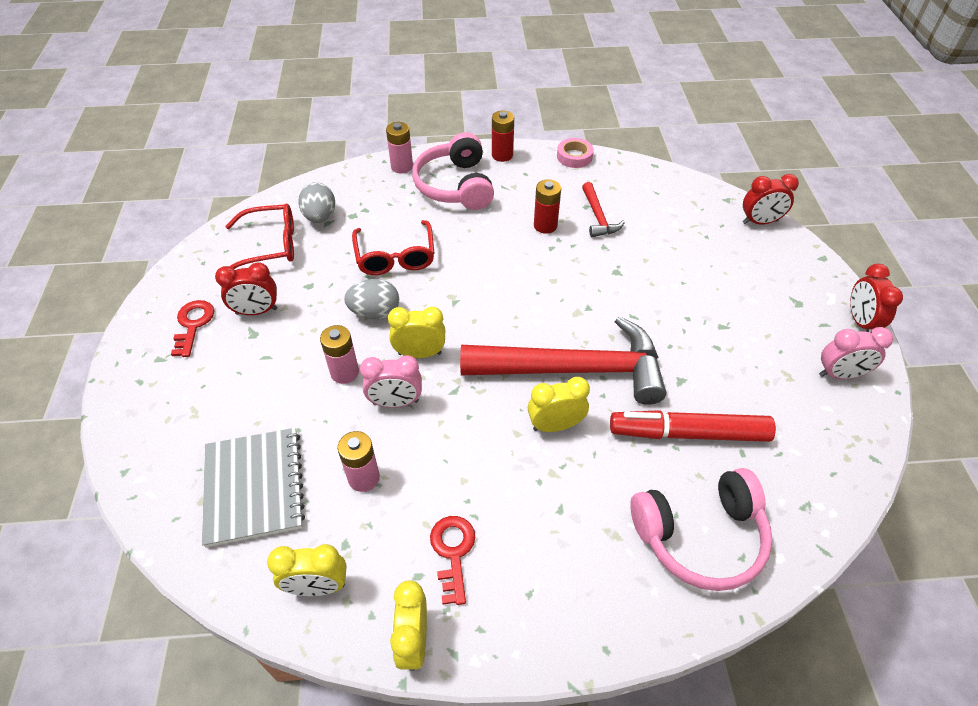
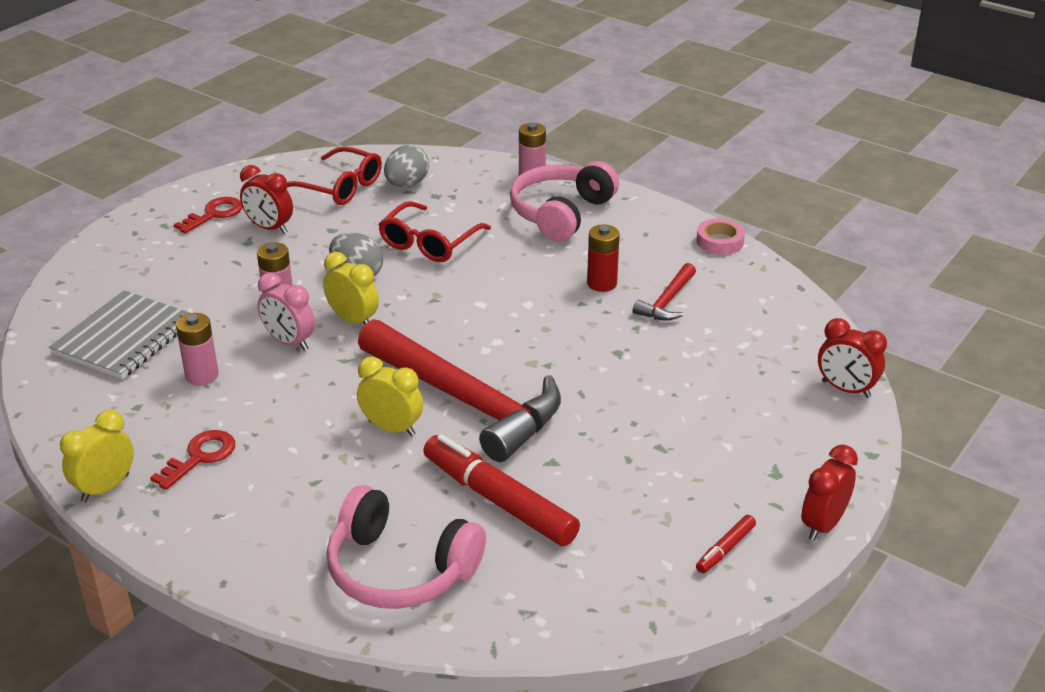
camera: 40 degrees right, 15 degrees down
(317, 586) = (88, 419): yellow clock -> none
(502, 155) = (644, 208): red battery -> none
(840, 374) = (725, 549): pink clock -> red marker

